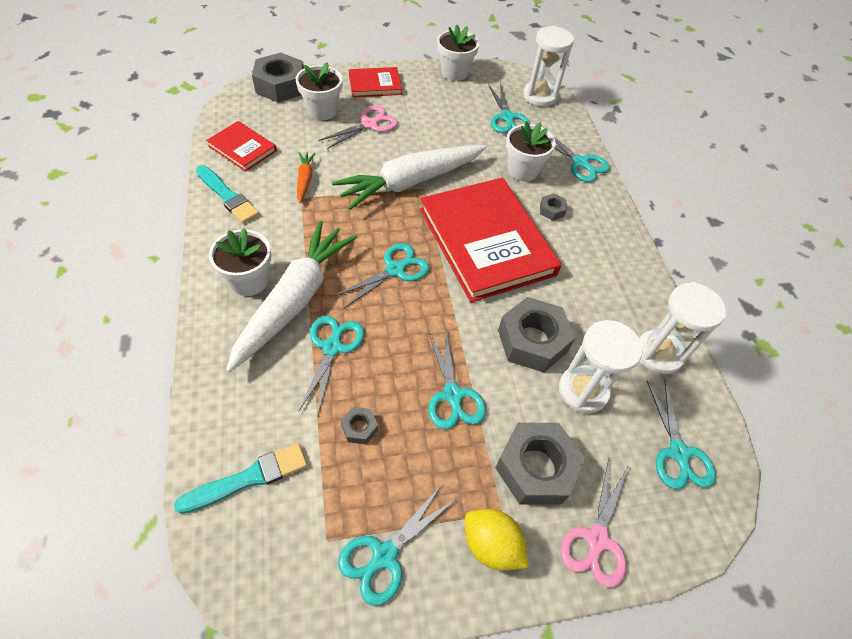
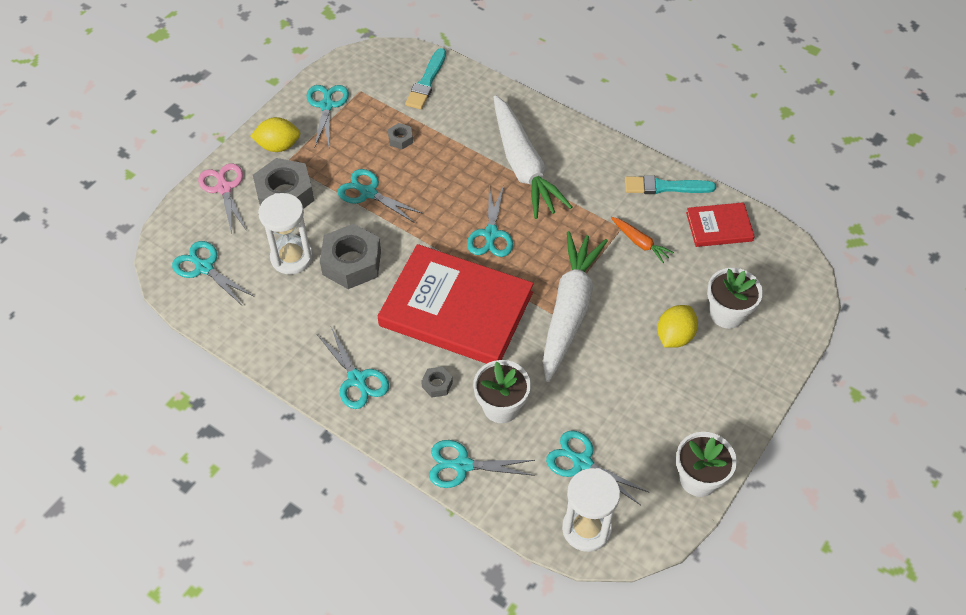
camera: 140 degrees right, 0 degrees up
(249, 281) = (565, 153): white flower pot -> none
(280, 86) = (796, 307): grey nut -> none
(332, 347) = (466, 161): turquoise scissors -> turquoise scissors (357, 380)
(370, 124) = (674, 336): pink scissors -> yellow lemon
(375, 85) = (735, 386): red book -> none
(658, 353) = (258, 324): white hourglass -> none

